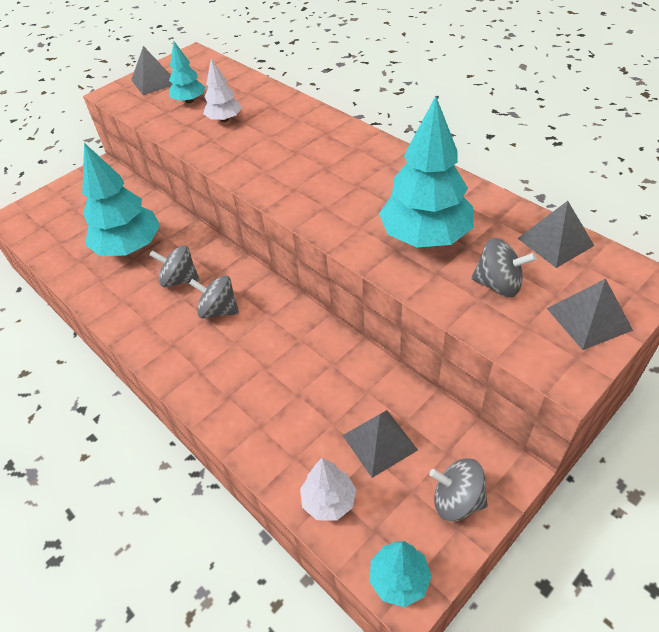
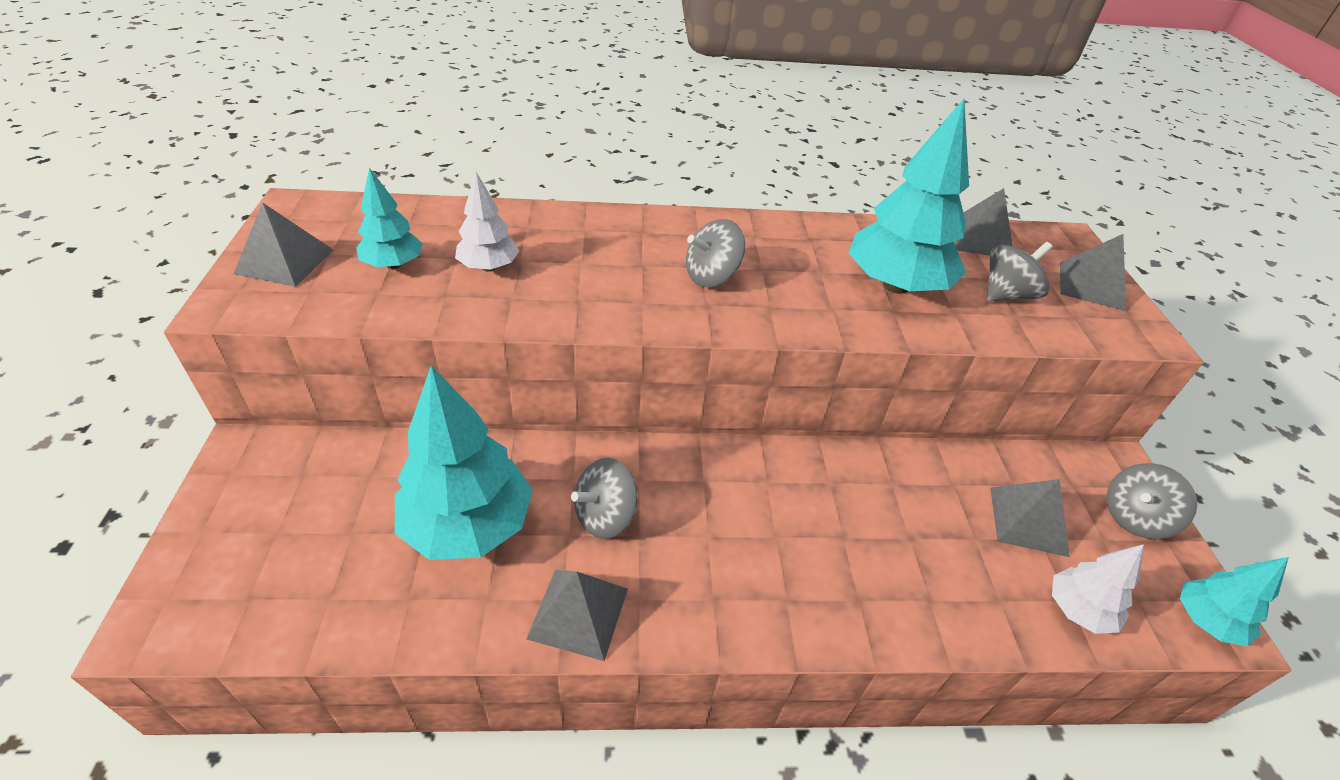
camera: 55 degrees left, 5 degrees down
(119, 309) = (578, 613): none -> grey pyramid
(218, 310) = (706, 516): grey spinning top -> grey spinning top (712, 277)

